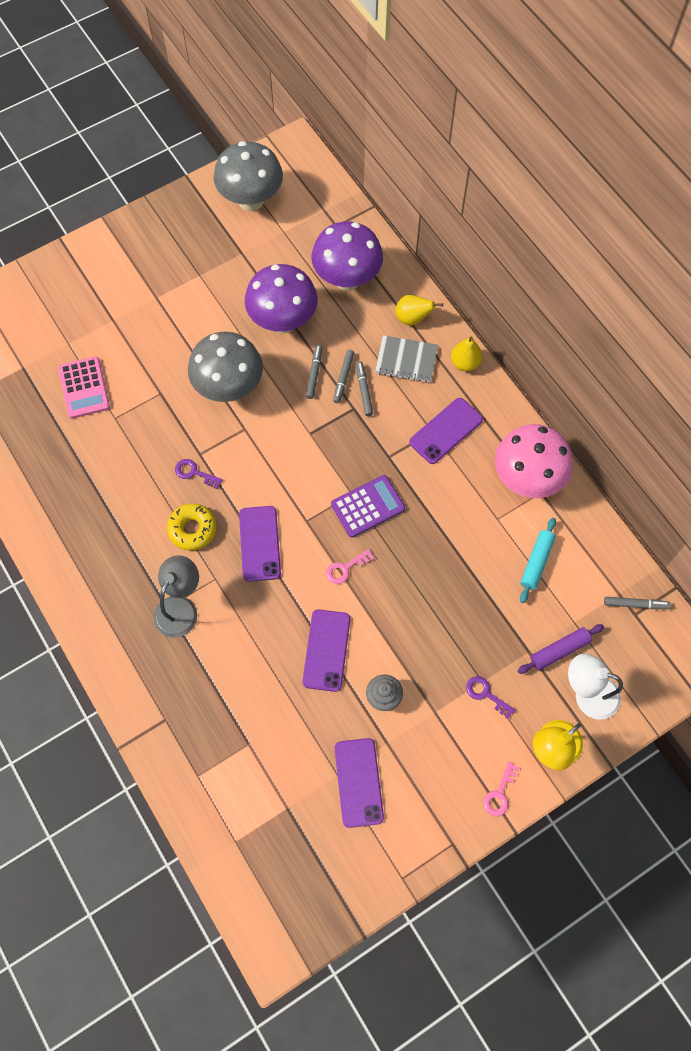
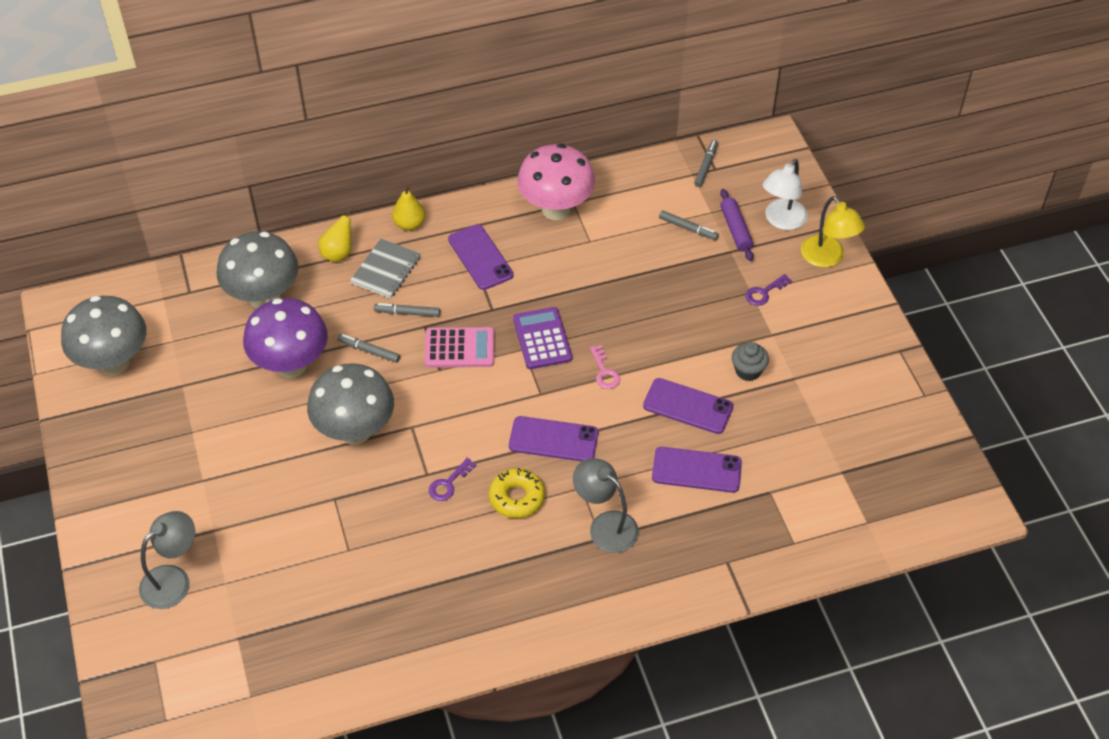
camera: 75 degrees left, 15 degrees down
(64, 309) = (173, 580): none -> grey lamp
(84, 388) = (295, 575): pink calculator -> pink calculator (459, 348)
(343, 378) = (385, 327): grey marker -> grey marker (688, 228)
(347, 279) = (264, 297): purple mushroom -> grey mushroom
(358, 782) = (828, 409): purple phone -> purple phone (696, 470)
(499, 794) = (860, 305): pink key -> none
(536, 562) = (644, 223): turquoise rolling pin -> none

